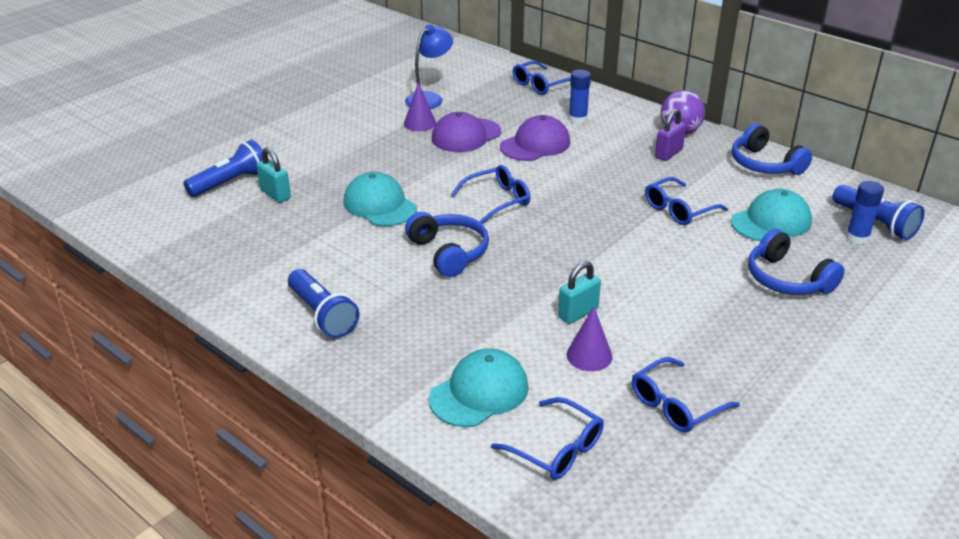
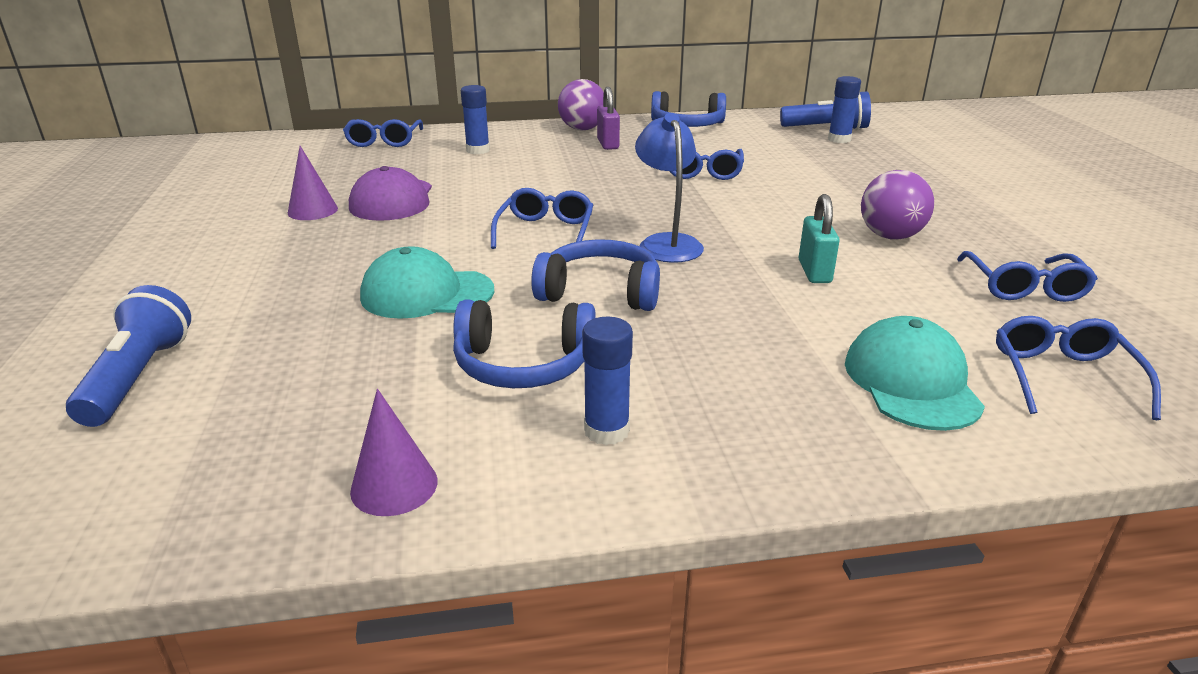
camera: 50 degrees left, 5 degrees down
(275, 194) = (250, 353): turquoise padlock -> none
(322, 315) = (606, 430): blue flashlight -> blue glue stick
(429, 98) = (277, 188): blue lamp -> blue lamp (667, 243)
(535, 144) = (481, 180): purple cap -> none
(556, 449) = (1062, 376): blue glasses -> blue glasses turned 75 degrees counterclockwise
(589, 355) = (898, 295): purple cone -> purple cone (394, 486)
(682, 324) = (890, 236): none -> purple ball
(771, 222) = (775, 153): turquoise cap -> none
(787, 279) = (867, 178): blue headphones -> blue headphones (523, 365)

